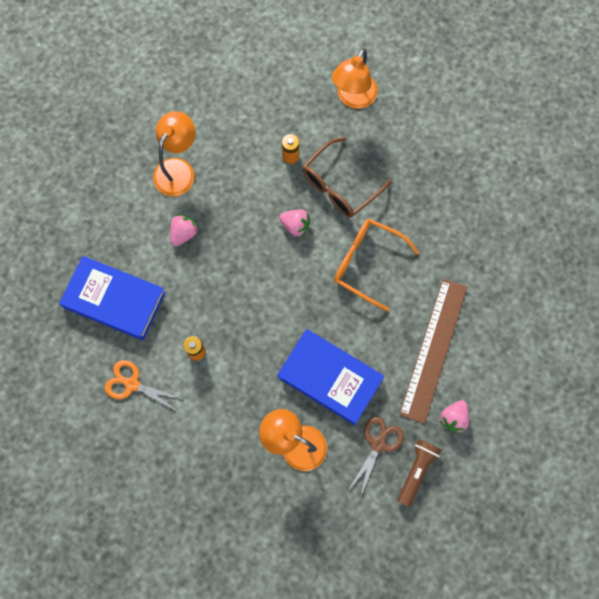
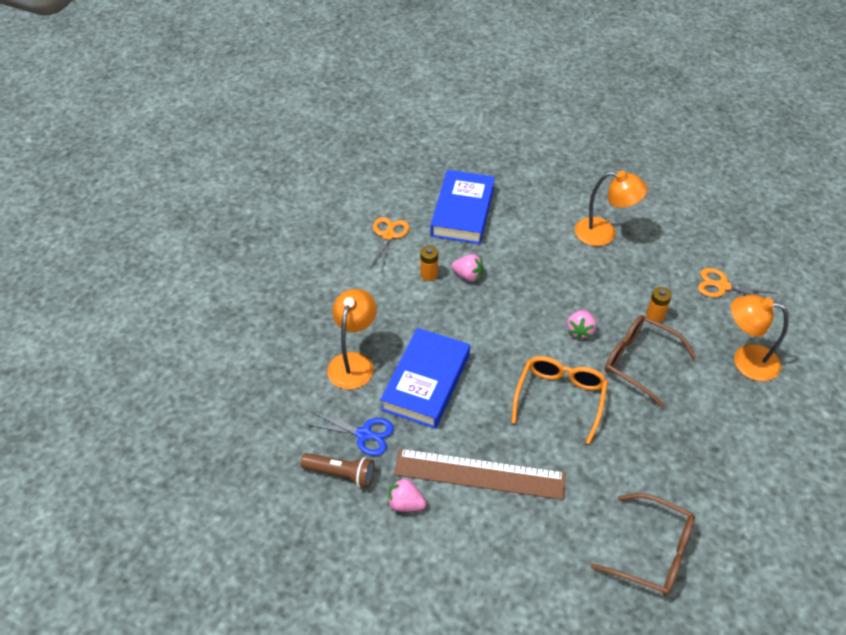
camera: 80 degrees right, 25 degrees down
(184, 233) = (541, 248): pink strawberry -> pink strawberry (468, 275)
(267, 87) = (722, 286): none -> orange scissors
(378, 444) = (364, 434): brown scissors -> blue scissors
(520, 232) = (653, 552): none -> brown glasses

